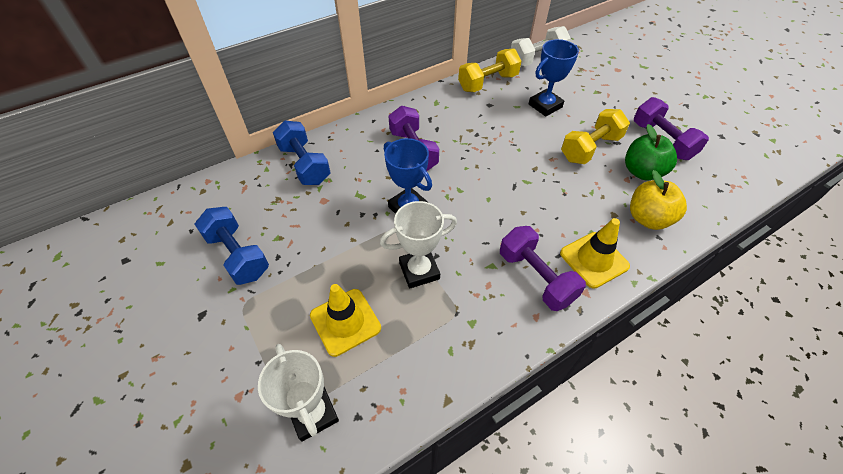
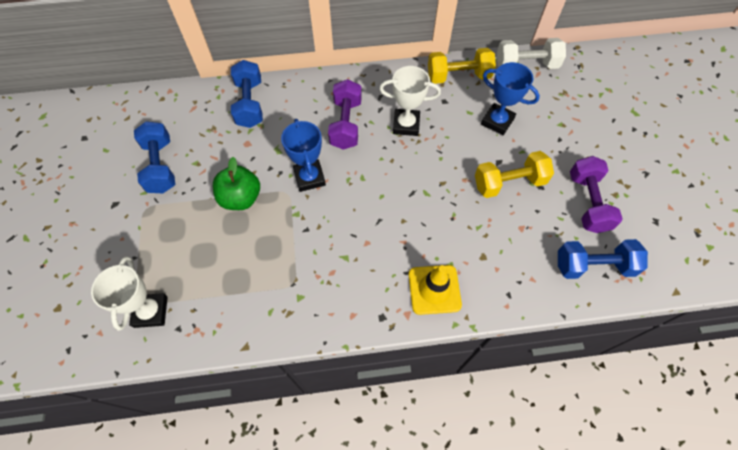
camera: 25 degrees right, 10 degrees up
(345, 322) = (208, 254): yellow traffic cone -> none
(419, 271) = (285, 237): white trophy -> white trophy (406, 125)
(536, 277) = (374, 283): purple dumbbell -> none
(545, 106) = (497, 121): blue trophy -> blue trophy turned 45 degrees clockwise
(642, 172) = (542, 226): green apple -> green apple (241, 198)
(648, 218) = (512, 273): yellow apple -> none
(705, 186) = (593, 265): none -> blue dumbbell

